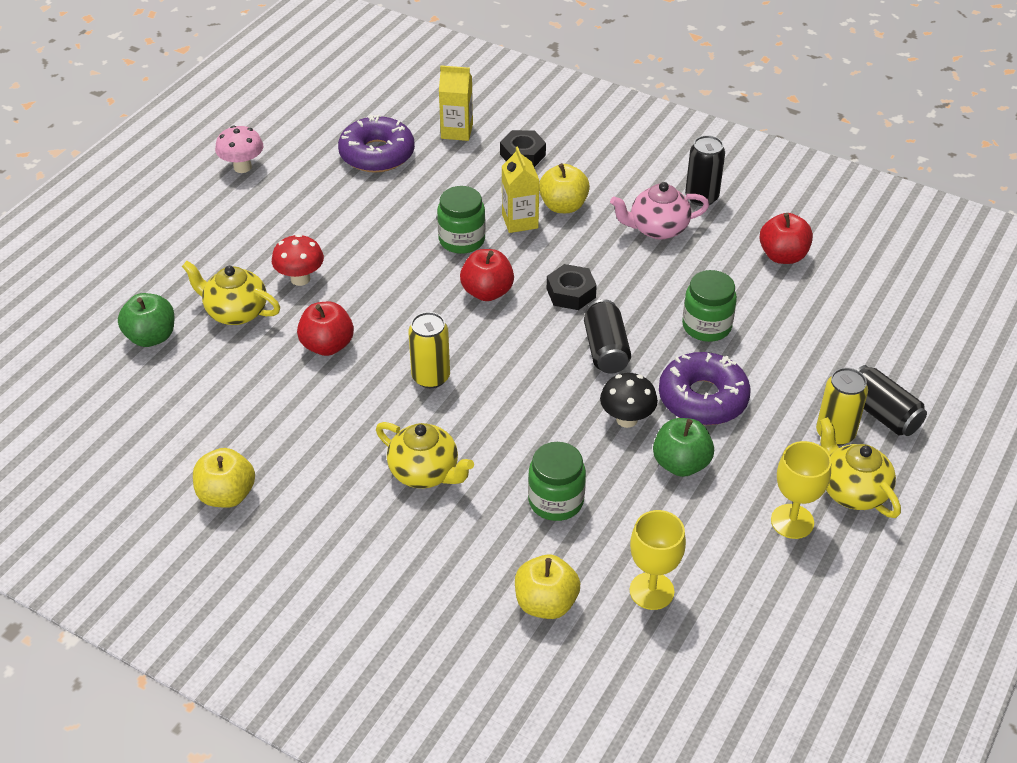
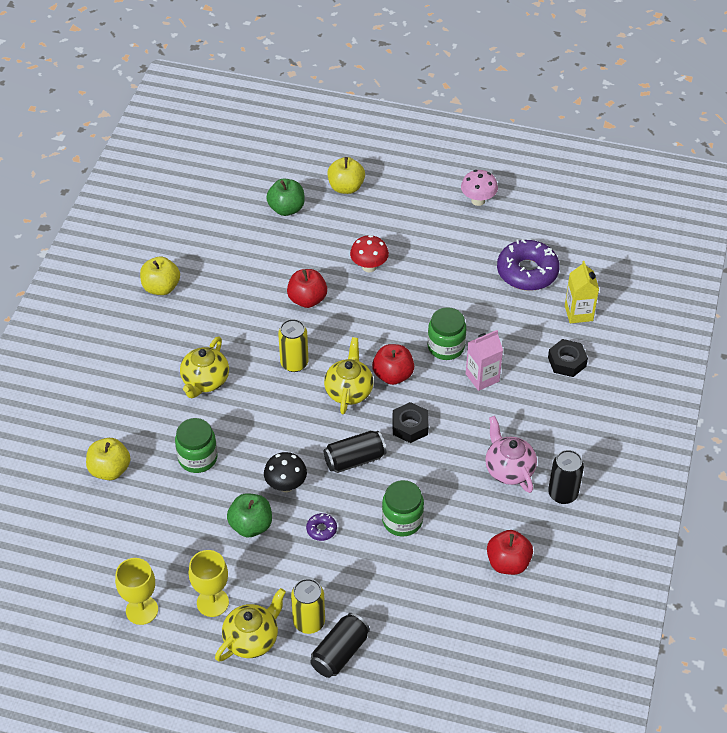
camera: 75 degrees right, 5 degrees up
(235, 312) = (324, 243): yellow teapot -> yellow teapot (349, 391)
(520, 221) = (482, 377): yellow carton -> pink carton
(563, 206) = (512, 401): yellow apple -> yellow apple (346, 187)
(651, 591) = (132, 526): yellow goblet -> yellow goblet (142, 610)
(703, 398) = (321, 529): purple donut -> purple donut, size x0.43

